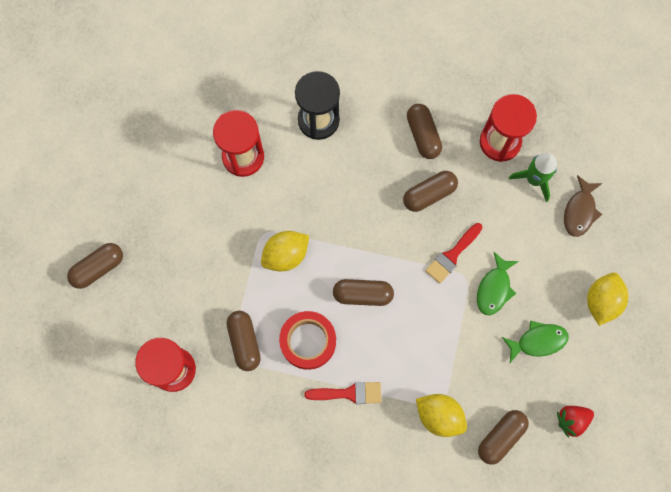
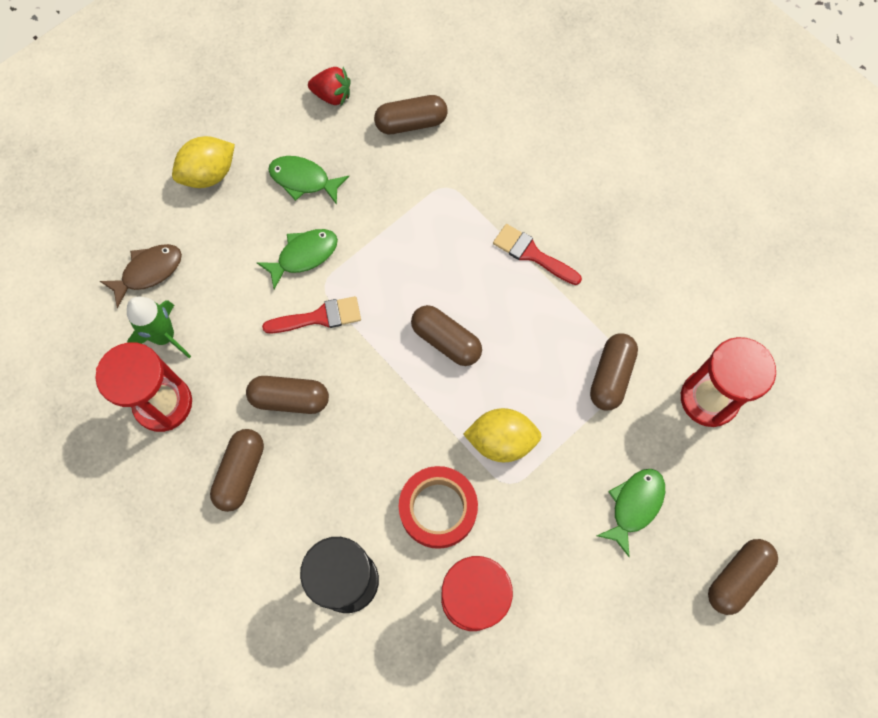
camera: 145 degrees left, 5 degrees down
(98, 268) = (737, 577): brown capsule -> brown capsule turned 45 degrees counterclockwise
(182, 270) = (634, 505): none -> green fish
(308, 341) = (540, 331): red tape -> red tape (438, 509)
(439, 416) = (456, 177): yellow lemon -> none

